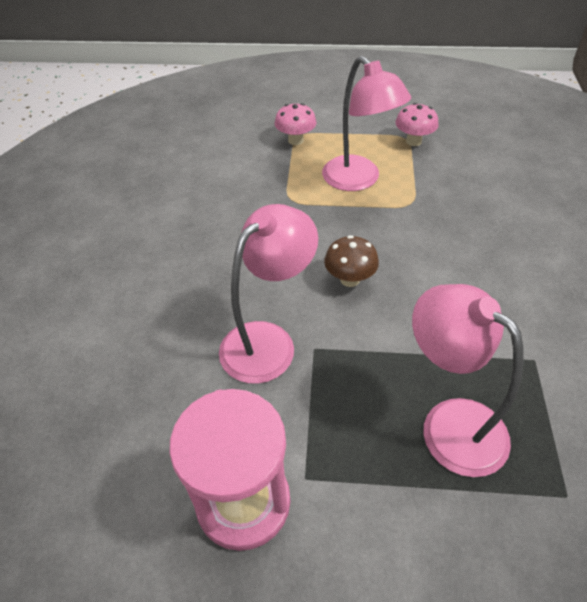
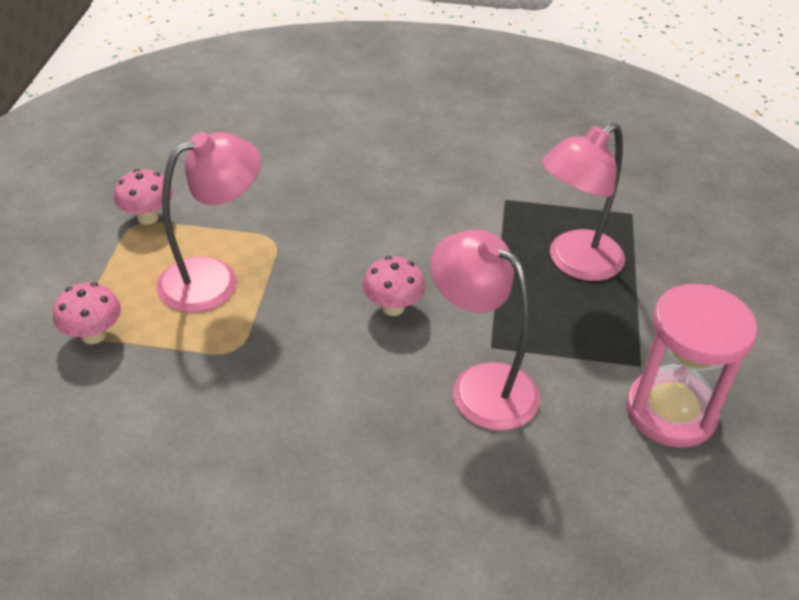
camera: 90 degrees left, 5 degrees down
(350, 279) = (393, 307): brown mushroom -> pink mushroom

